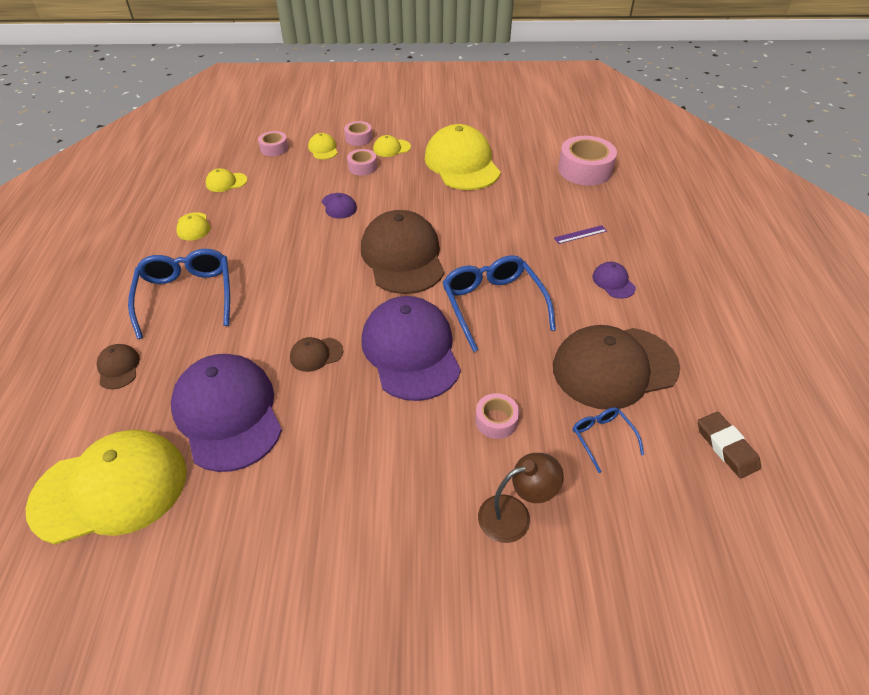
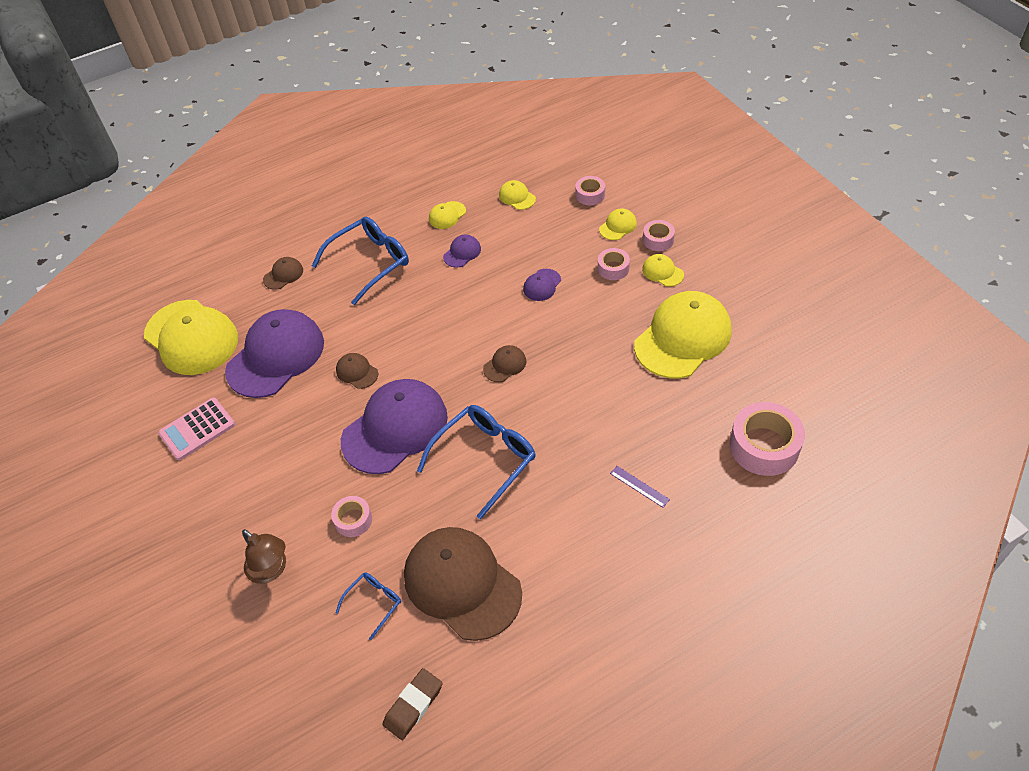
camera: 65 degrees right, 5 degrees up
(261, 528) = (197, 429): none -> pink calculator
(402, 257) = (505, 365): brown cap -> brown cap, size x0.42
(613, 282) = (582, 542): purple cap -> purple cap (462, 253)

